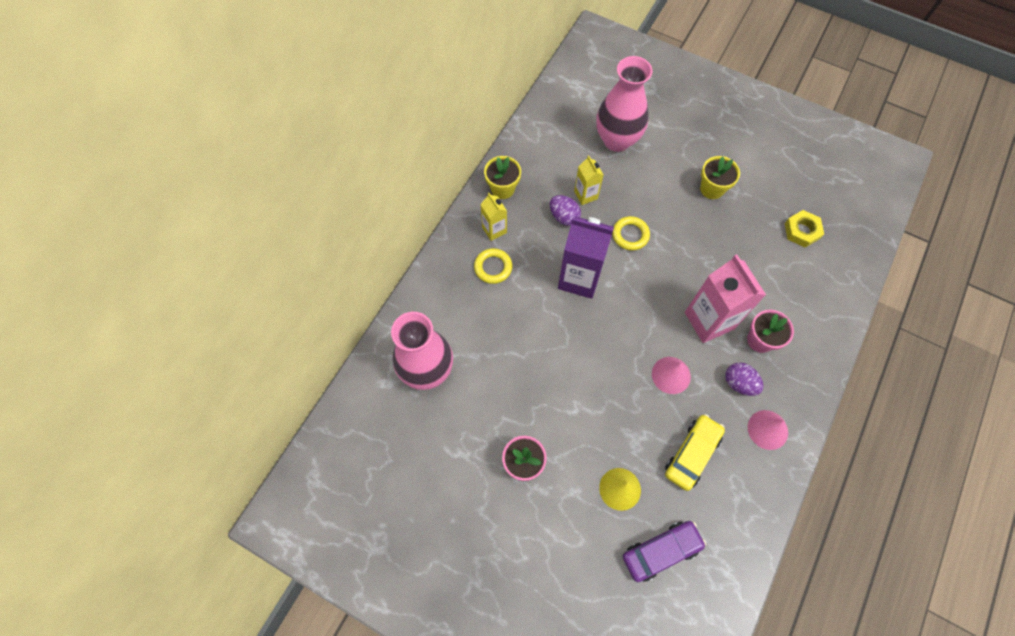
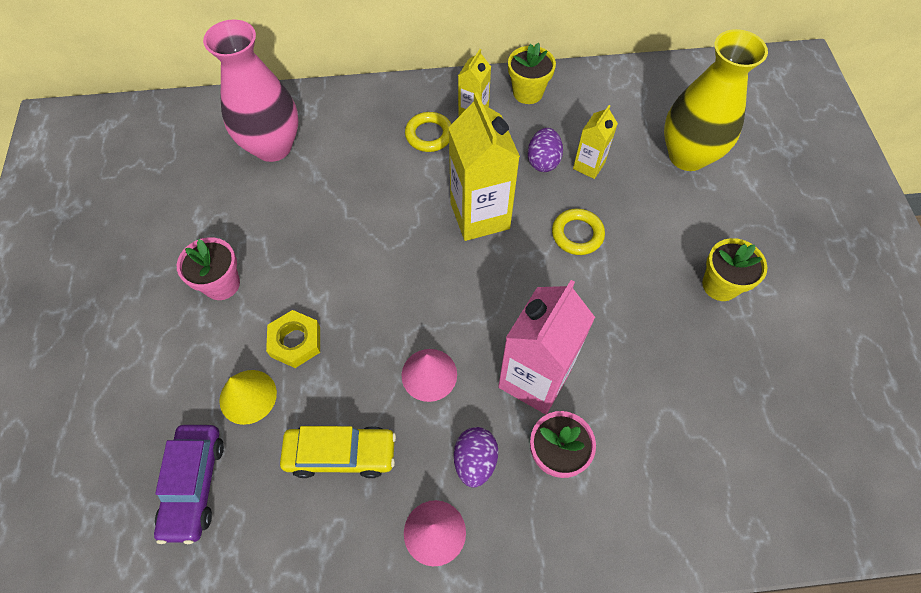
camera: 55 degrees right, 5 degrees down
(579, 278) = (480, 216): purple carton -> yellow carton
(617, 140) = (687, 156): pink vase -> yellow vase
(661, 551) = (194, 485): purple car -> purple car turned 60 degrees clockwise
(802, 231) = (762, 425): yellow nut -> yellow nut (295, 341)

